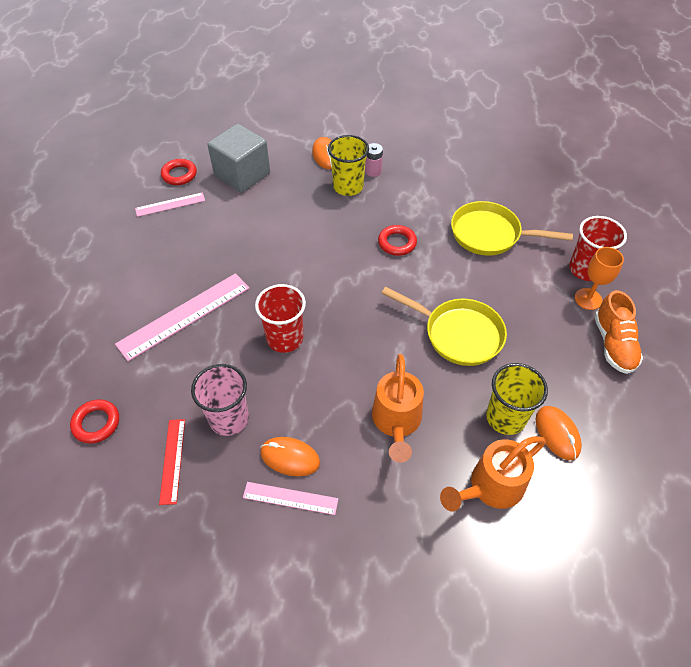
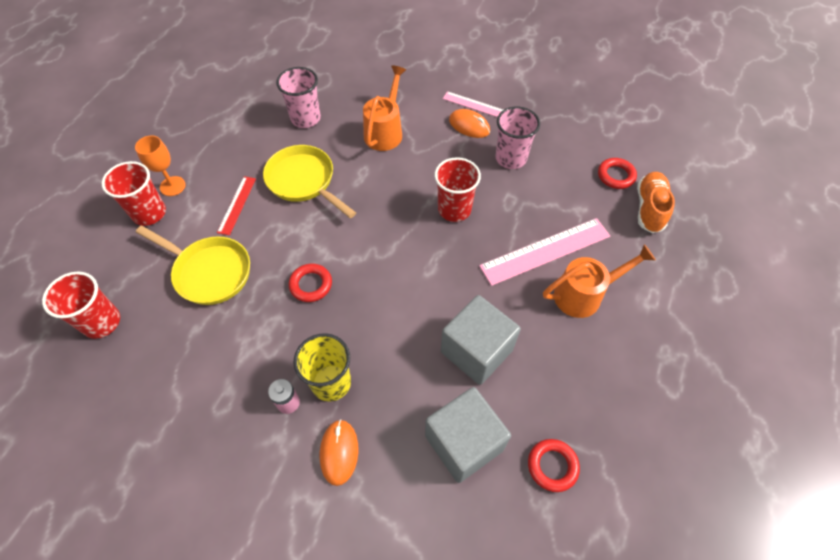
camera: 165 degrees left, 5 degrees up
(170, 204) = (563, 408): pink ruler -> none
(172, 460) = (554, 140): red ruler -> red ruler (237, 205)
(241, 225) = (476, 351): none -> grey cube
(490, 487) = (341, 85): orange watering can -> orange watering can (584, 294)
(505, 418) = (305, 118): yellow cup -> pink cup
(544, 187) = (102, 322): none -> red cup
(557, 434) = (277, 103): orange mouse -> none
(613, 344) = (186, 148): orange shoe -> orange shoe (649, 208)

